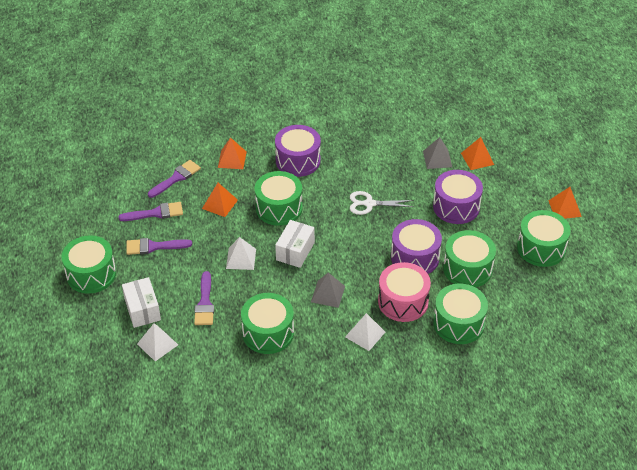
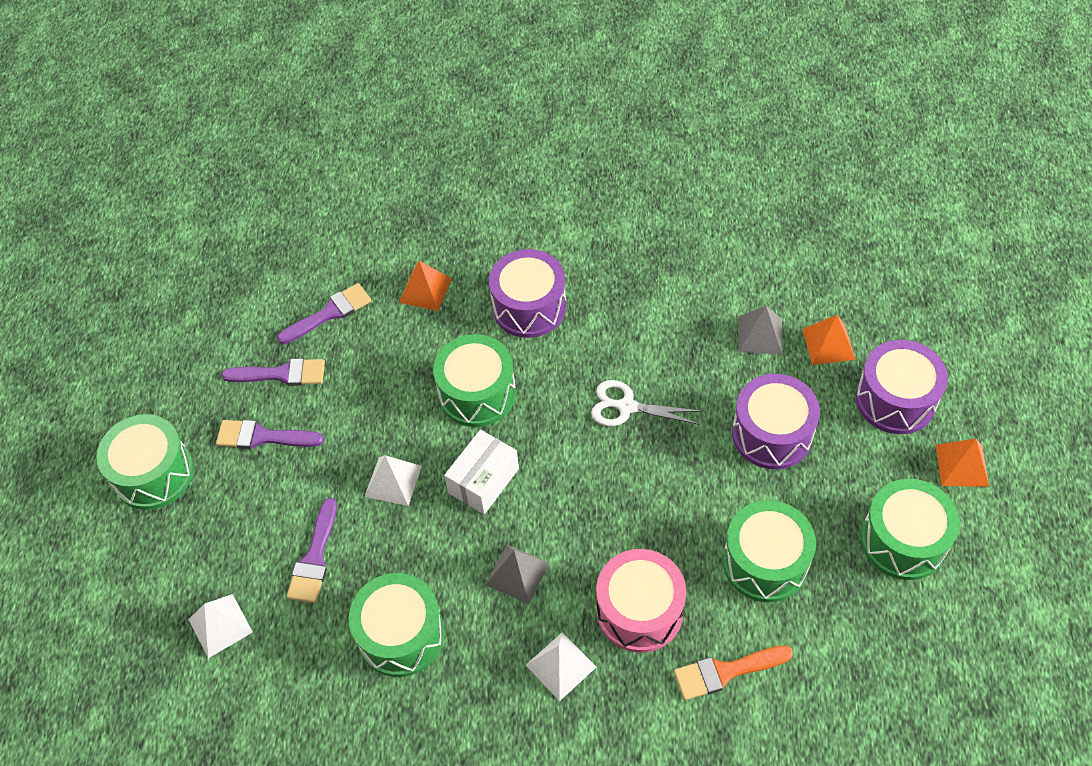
camera: 15 degrees right, 10 degrees up
(142, 310) = (214, 554): white box -> none
(220, 204) = (385, 371): orange pyramid -> none
(415, 257) = (679, 524): purple drum -> purple drum (895, 400)
(458, 323) = (726, 672): green drum -> orange brush

